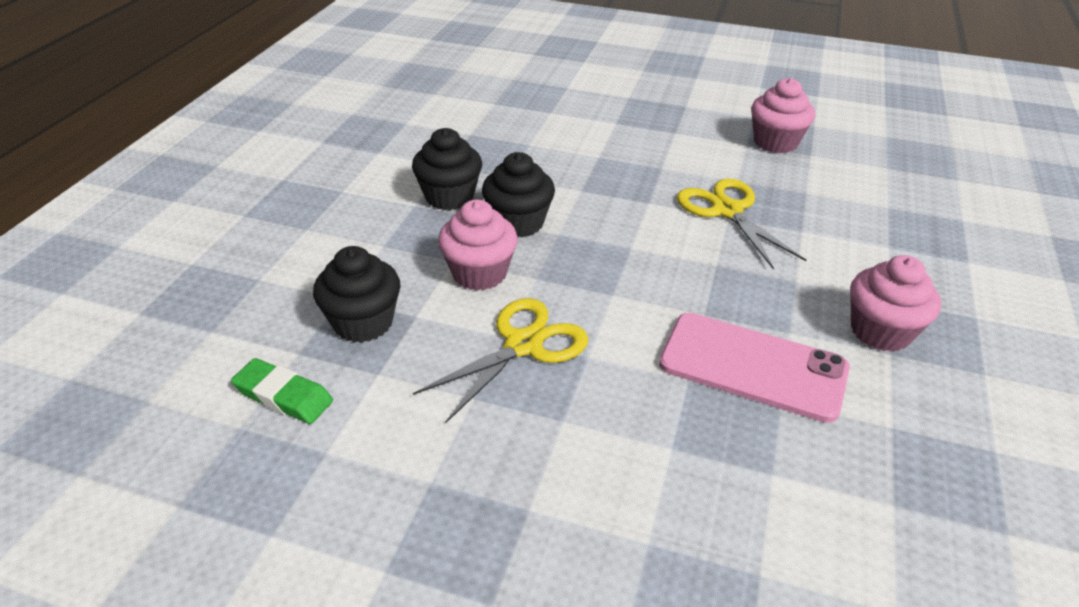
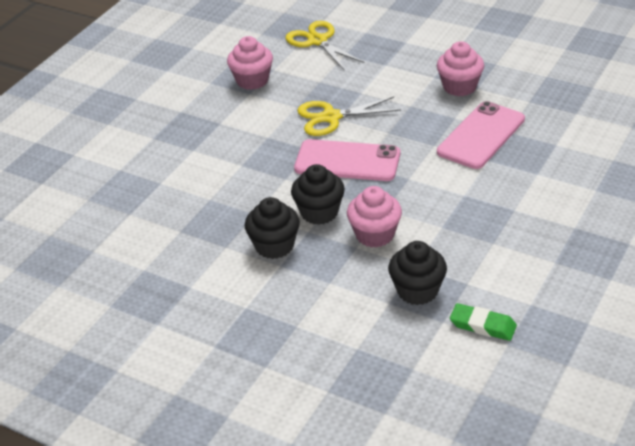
camera: 75 degrees left, 0 degrees up
(283, 396) = (483, 325): green eraser -> green eraser turned 75 degrees clockwise
(523, 345) = (451, 219): yellow scissors -> yellow scissors (317, 41)
(633, 234) = (347, 161): none -> pink phone

